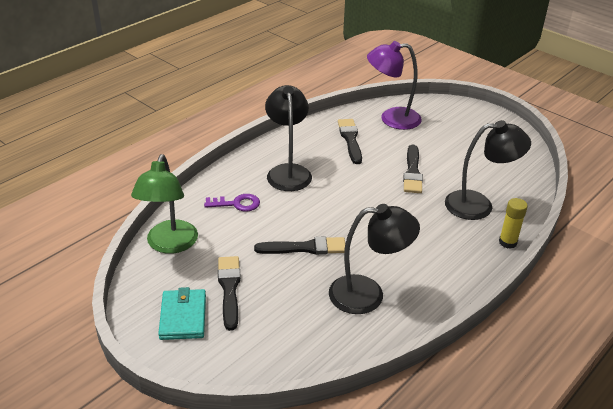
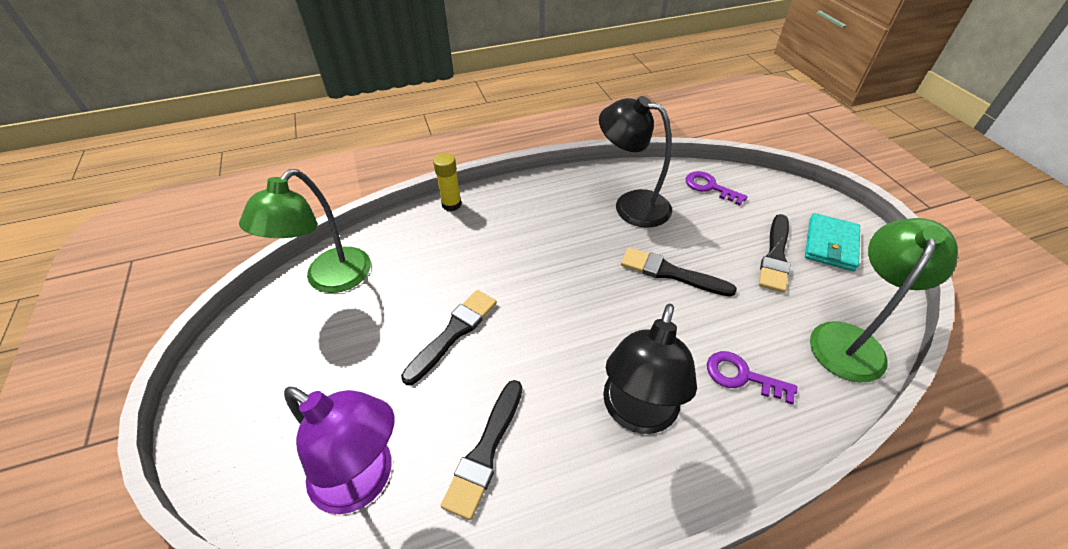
camera: 150 degrees left, 10 degrees up
(307, 342) = (709, 187): none -> purple key
(479, 205) = (429, 252): black lamp -> none
(515, 172) = (330, 279): none -> green lamp

